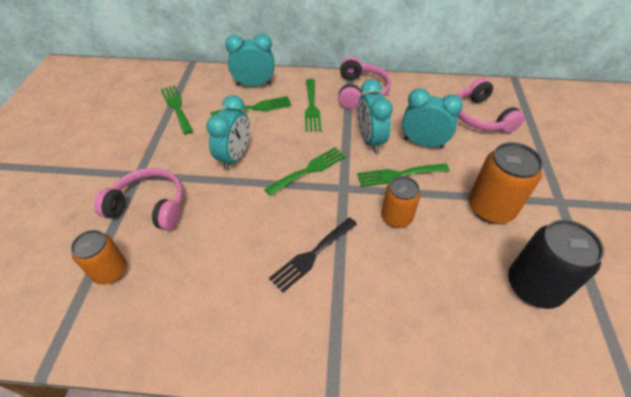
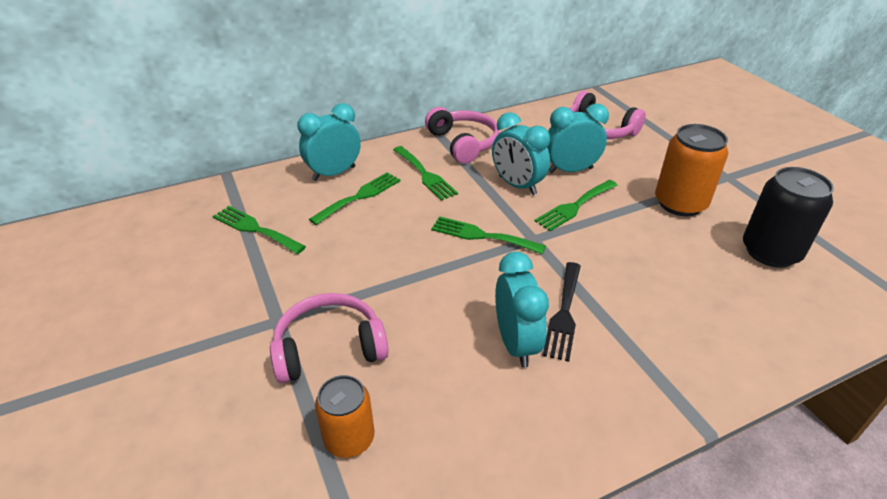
camera: 30 degrees left, 10 degrees down
(235, 157) = (385, 254): turquoise clock -> turquoise clock (516, 343)
(309, 170) = (482, 236): green fork -> green fork turned 90 degrees counterclockwise
(396, 217) = (609, 244): orange can -> none

